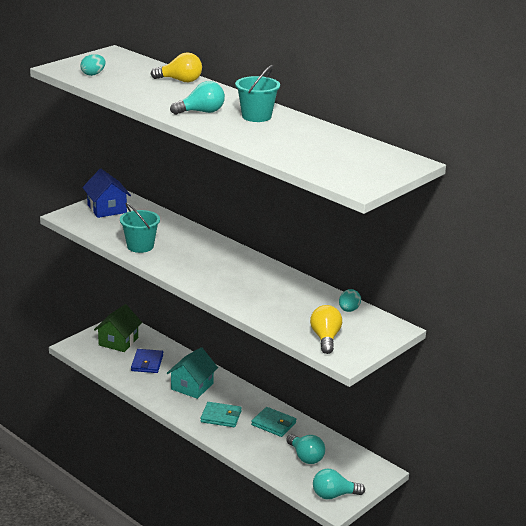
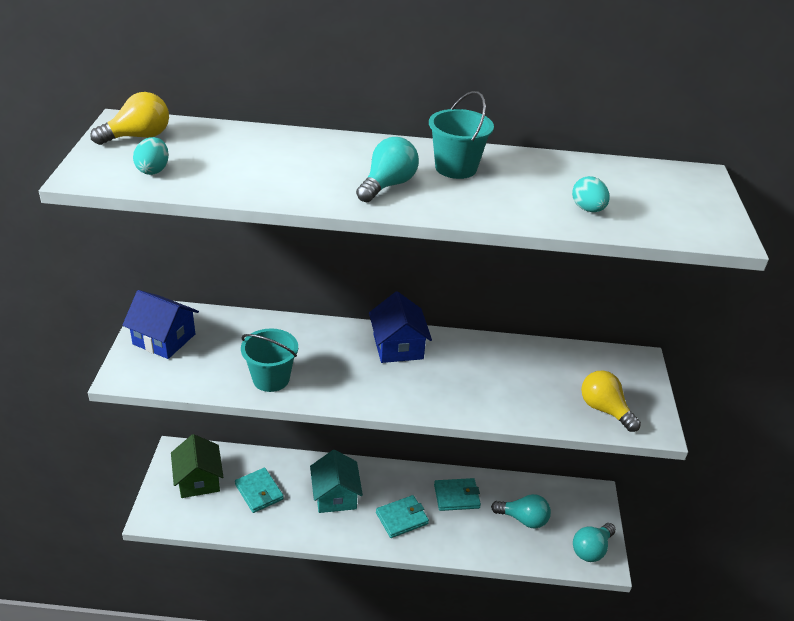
camera: 40 degrees left, 10 degrees up
(147, 363) = (259, 492): blue wallet -> turquoise wallet
(180, 81) = (283, 142): yellow light bulb -> yellow light bulb (138, 137)
(237, 261) = (398, 347): none -> blue house
(348, 310) = (575, 358): turquoise egg -> turquoise egg (587, 209)

